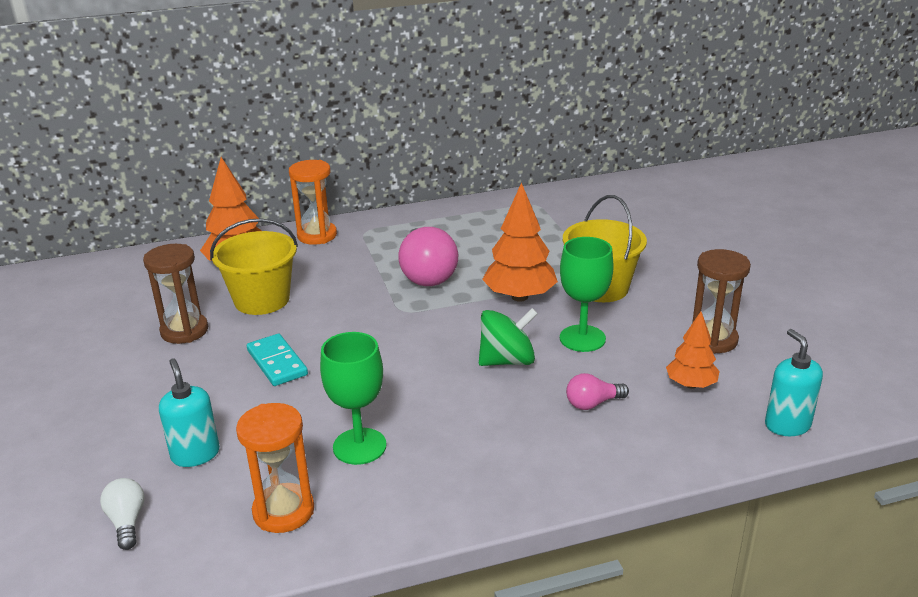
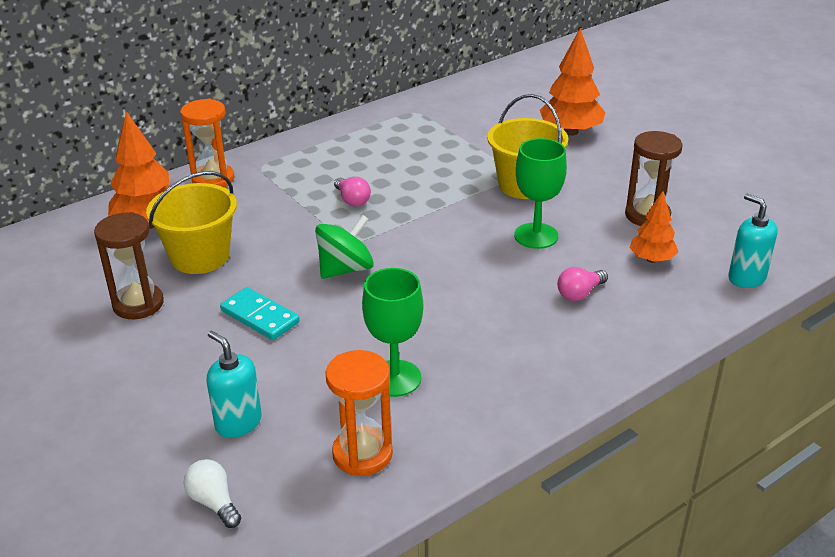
camera: 20 degrees left, 5 degrees up
(426, 274) = (352, 200): pink light bulb -> pink light bulb, size x0.50
(507, 360) = (481, 270): green spinning top -> green spinning top (345, 269)
(519, 297) = (455, 207): orange tree -> orange tree (570, 132)

